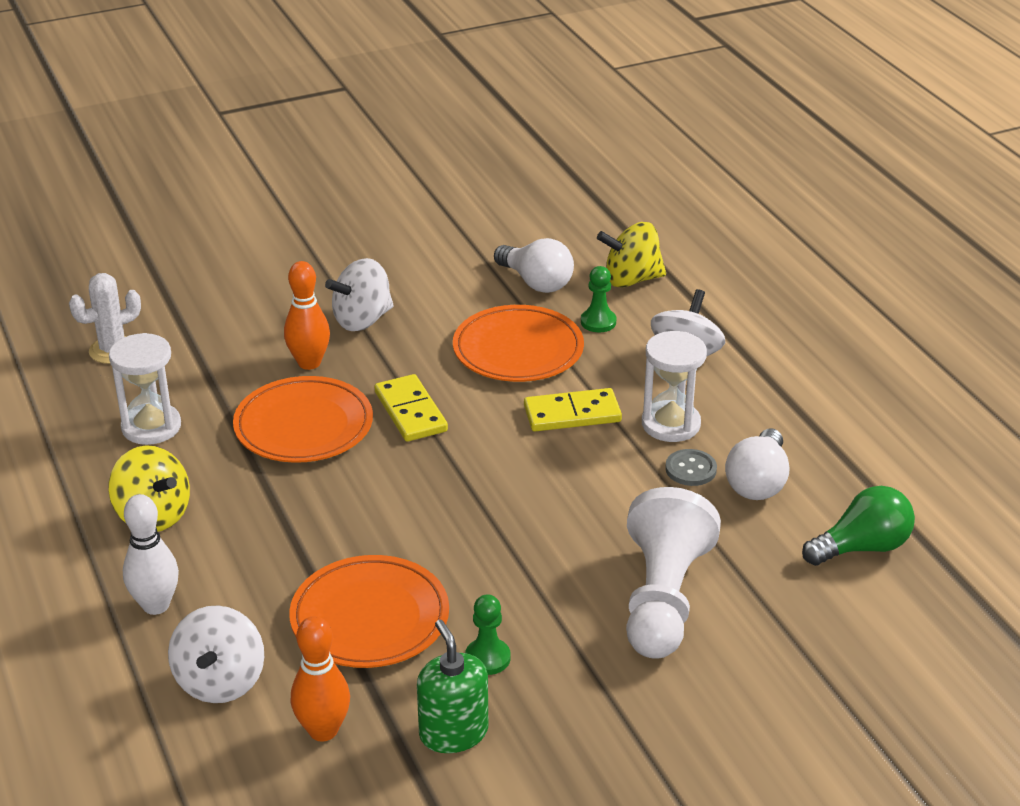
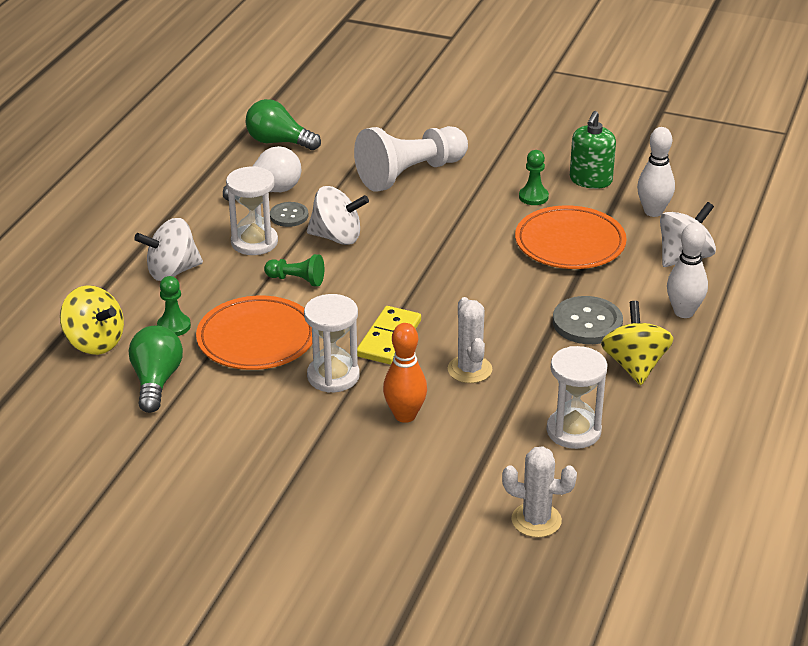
camera: 135 degrees left, 0 degrees up
(246, 533) = (587, 323): none -> grey button
(304, 426) = (469, 369): orange plate -> white cactus
(323, 730) = (653, 212): orange bowling pin -> white bowling pin
(362, 320) = (320, 428): white spinning top -> white spinning top (337, 237)
(410, 358) = (333, 376): none -> white hourglass
(536, 282) = (156, 381): white light bulb -> green light bulb
(572, 414) = (297, 280): yellow domino -> green pawn

